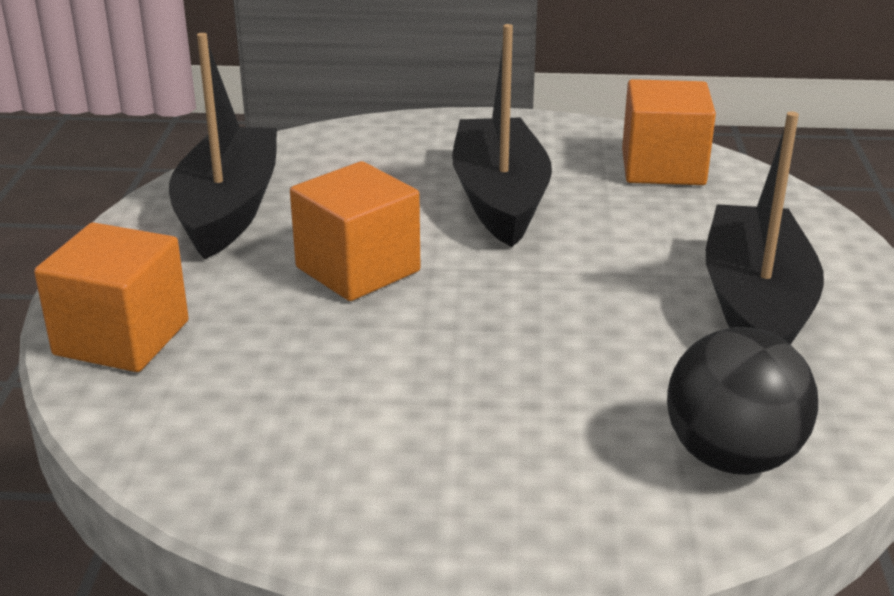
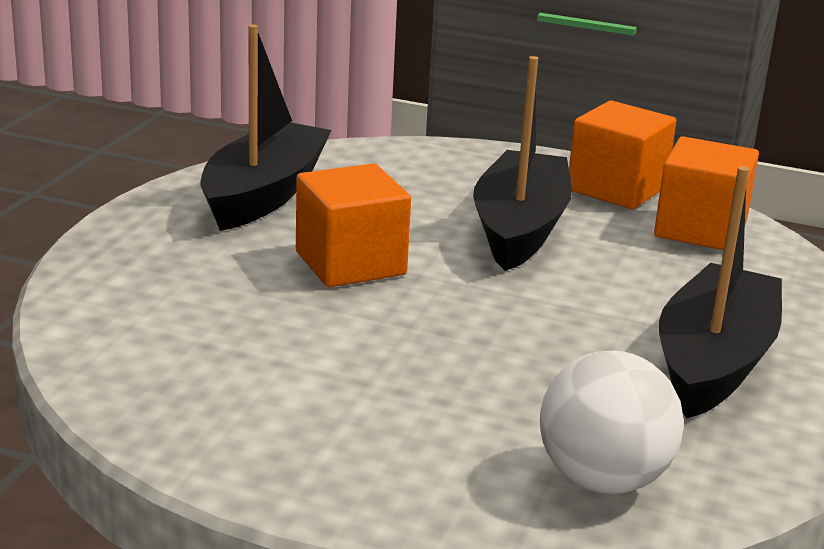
camera: 15 degrees right, 5 degrees down
(122, 338) = (115, 278): orange cube -> orange cube (616, 189)
(732, 457) = (603, 480): black ball -> white ball

